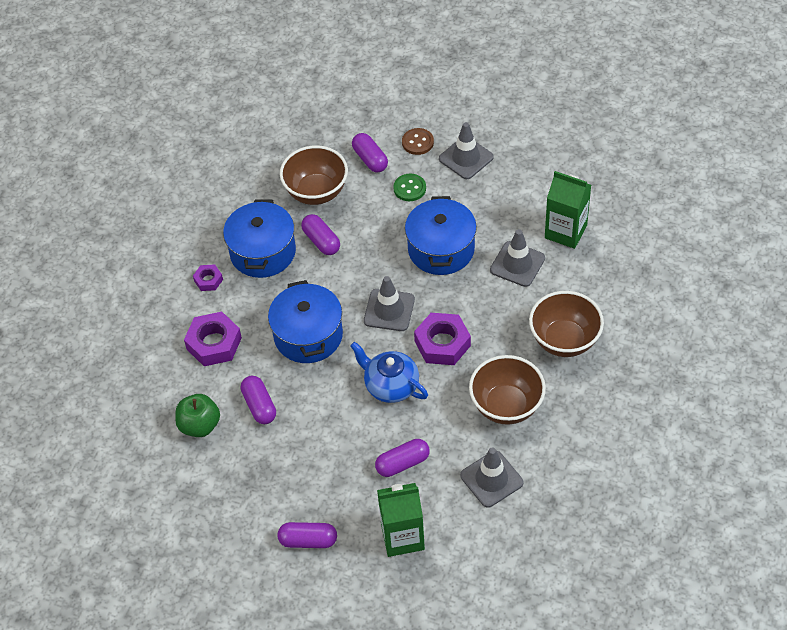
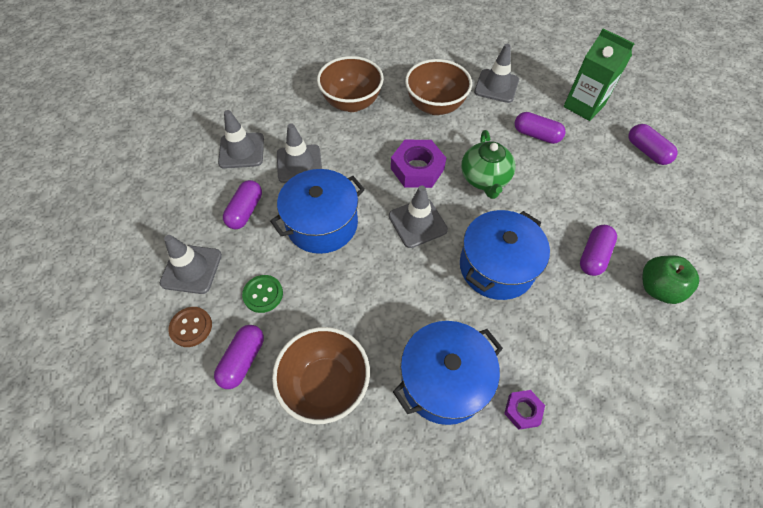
camera: 130 degrees left, 5 degrees up
(214, 343) = (580, 342): purple nut -> none
(321, 241) = (386, 331): purple capsule -> purple capsule (245, 211)
(390, 385) = (485, 178): blue teapot -> green teapot
(565, 232) = (241, 151): green carton -> grey traffic cone

